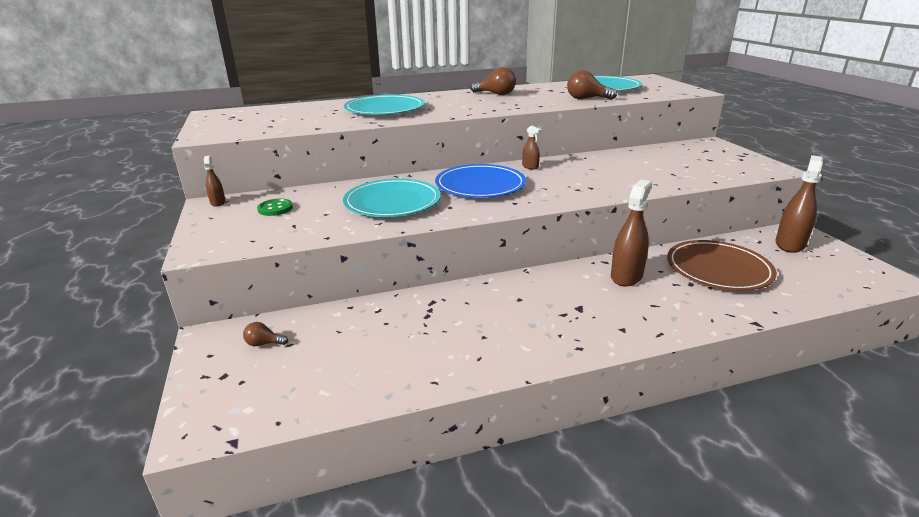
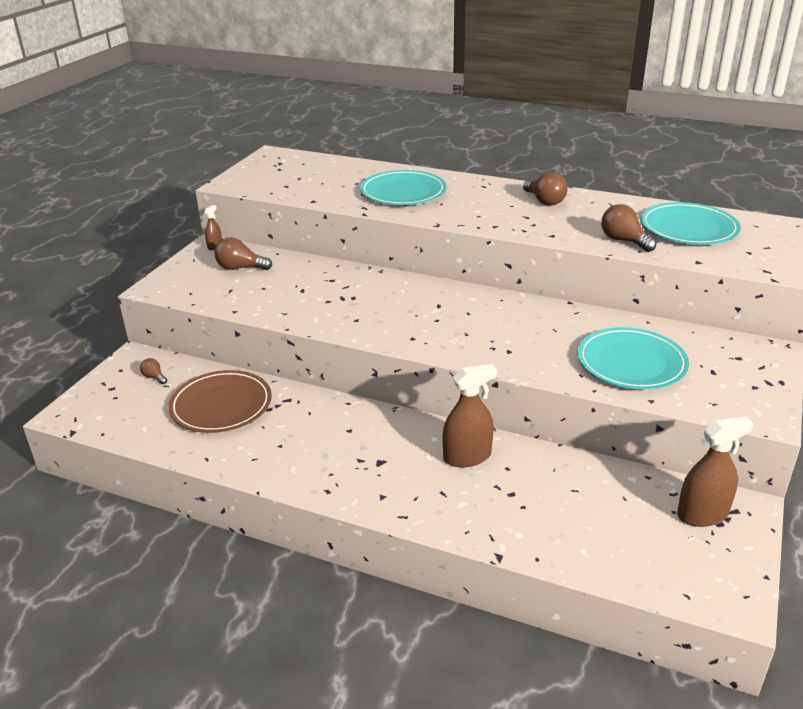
camera: 40 degrees right, 5 degrees up
(275, 208) = (240, 268): green button -> brown light bulb
(392, 202) = (323, 296): turquoise plate -> turquoise plate (631, 363)
(480, 185) = (417, 306): blue plate -> none
(530, 167) = (499, 303): brown spray bottle -> none
(718, 269) = (566, 496): brown plate -> brown plate (221, 405)

